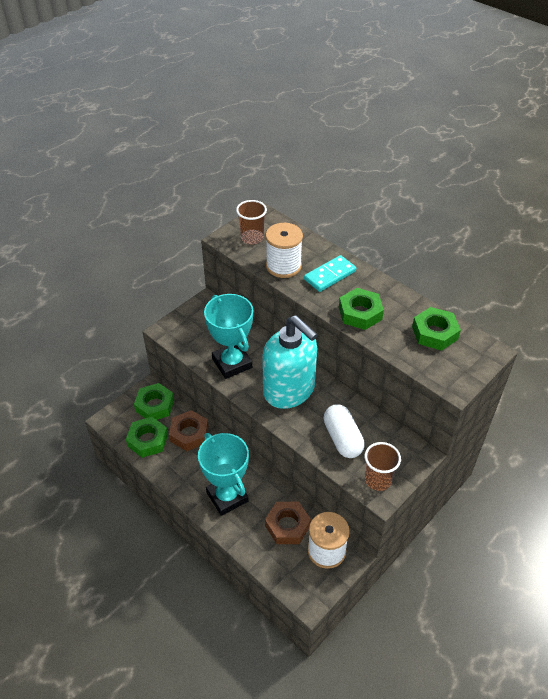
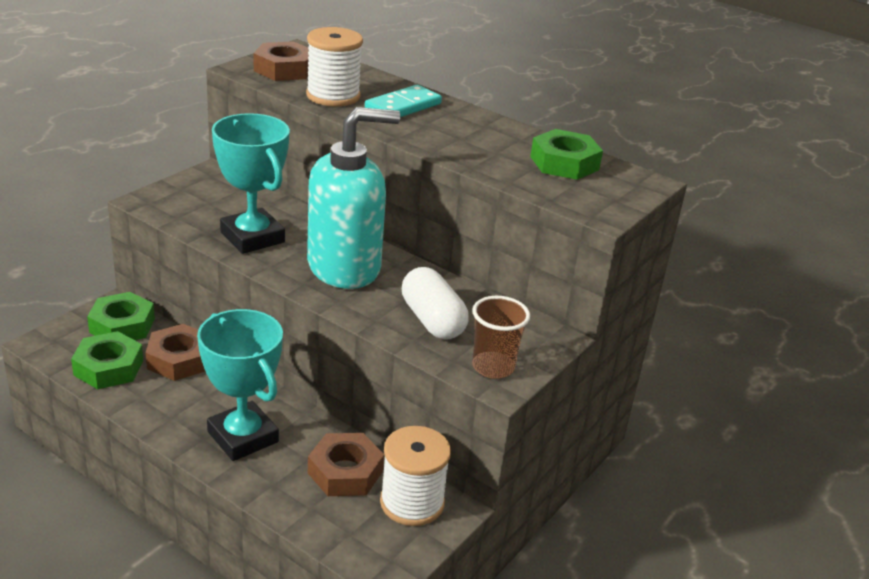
camera: 10 degrees left, 15 degrees down
(252, 238) = (284, 69): brown cup -> brown nut
(289, 390) = (345, 267): turquoise soap dispenser -> turquoise soap dispenser turned 60 degrees counterclockwise
(360, 313) = (452, 142): green nut -> none

